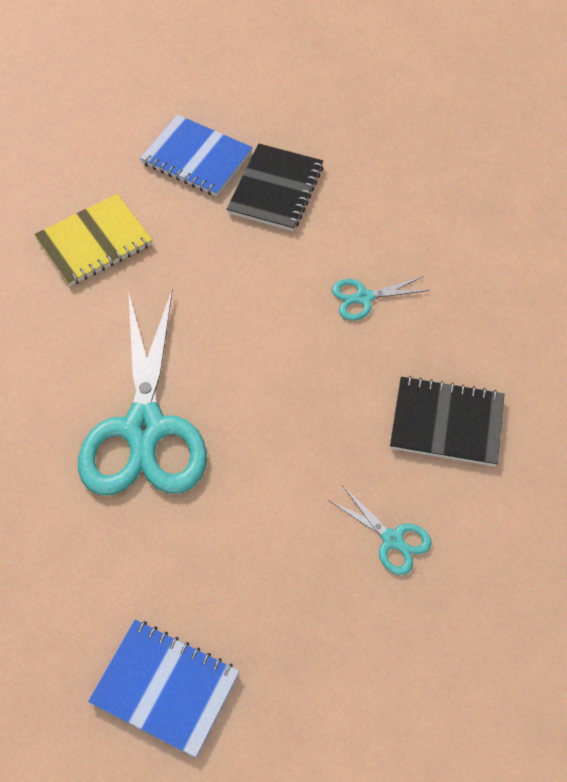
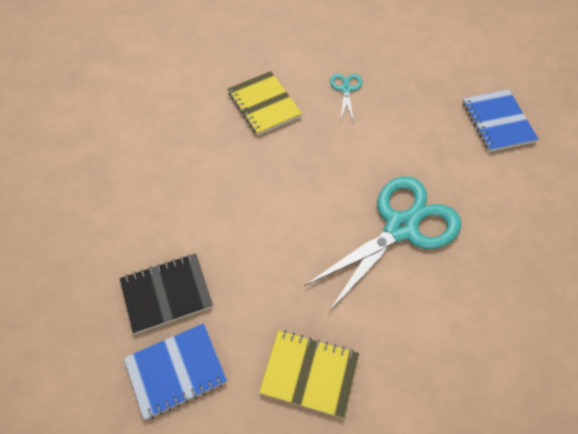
camera: 130 degrees left, 0 degrees up
(196, 158) = (176, 371): blue notebook -> blue notebook turned 75 degrees clockwise
(364, 297) = (216, 186): turquoise scissors -> none
(446, 423) = (264, 105): black notebook -> yellow notebook

